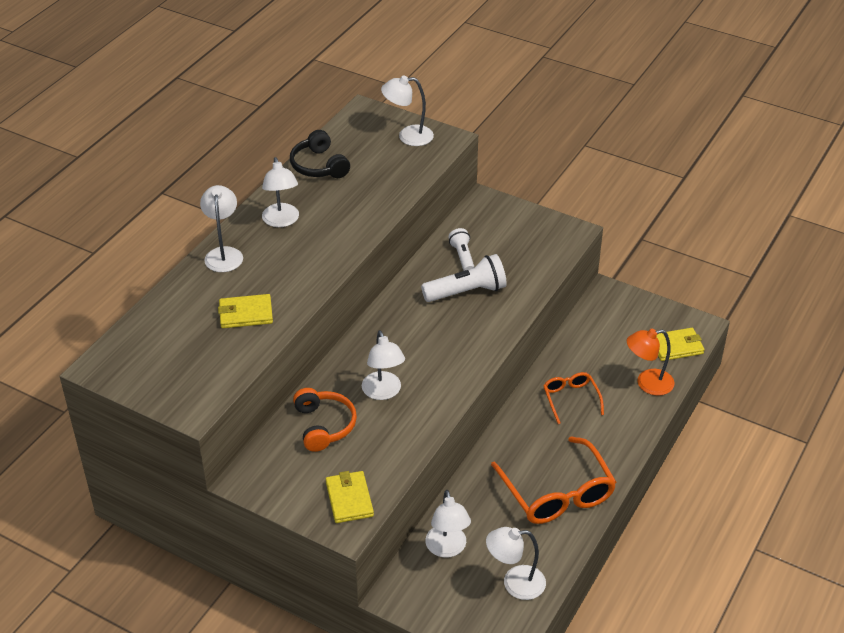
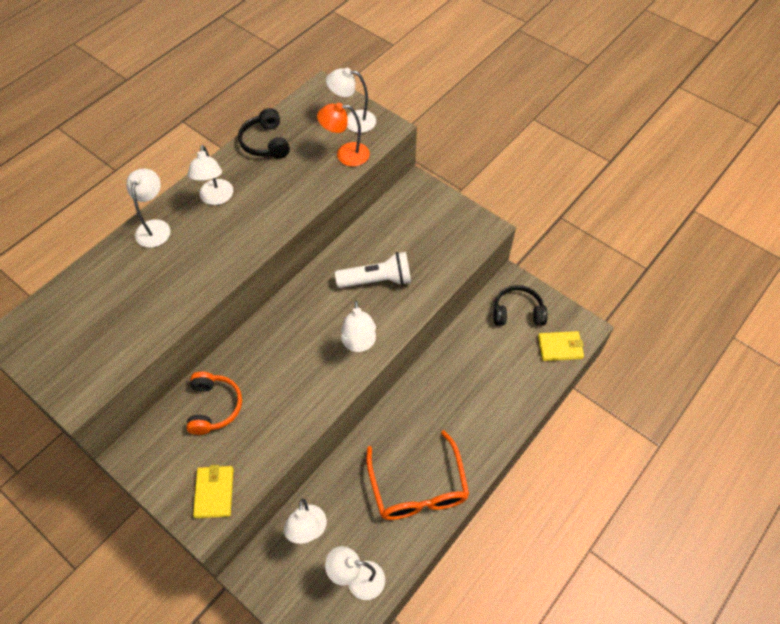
camera: 10 degrees right, 15 degrees up
(245, 314) = (154, 296): yellow wallet -> none
(383, 392) = (275, 378): white lamp -> white lamp (359, 344)
(462, 257) = (383, 242): white flashlight -> none
(571, 399) = (453, 388): orange glasses -> none
(621, 320) = (517, 312): none -> black headphones
(647, 383) = (525, 383): orange lamp -> orange lamp (345, 154)

